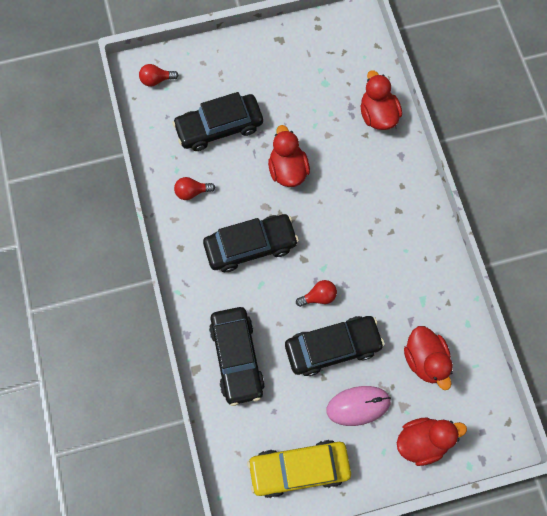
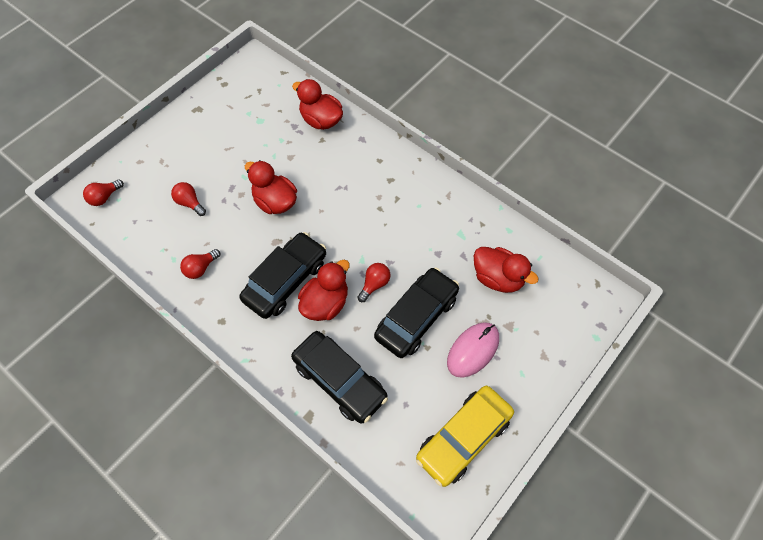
camera: 35 degrees left, 10 degrees down
(219, 127) = (190, 203): black car -> red light bulb
(422, 441) = (545, 343): red duck -> red duck (325, 303)

